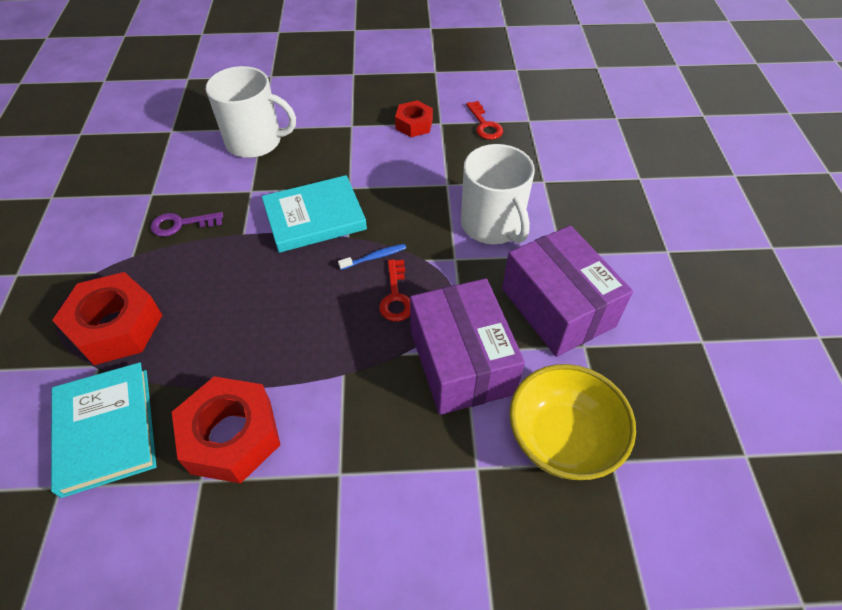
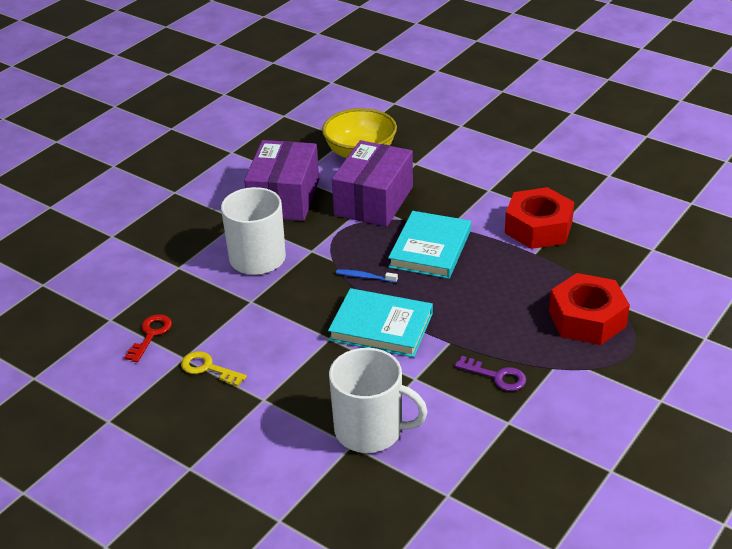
camera: 140 degrees left, 15 degrees down
(106, 430) = (615, 263): turquoise book -> turquoise book (430, 249)
(255, 142) = (370, 430): white mug -> white mug turned 150 degrees clockwise
(396, 296) = (376, 248): red key -> none
(414, 124) = (208, 368): red nut -> yellow key

